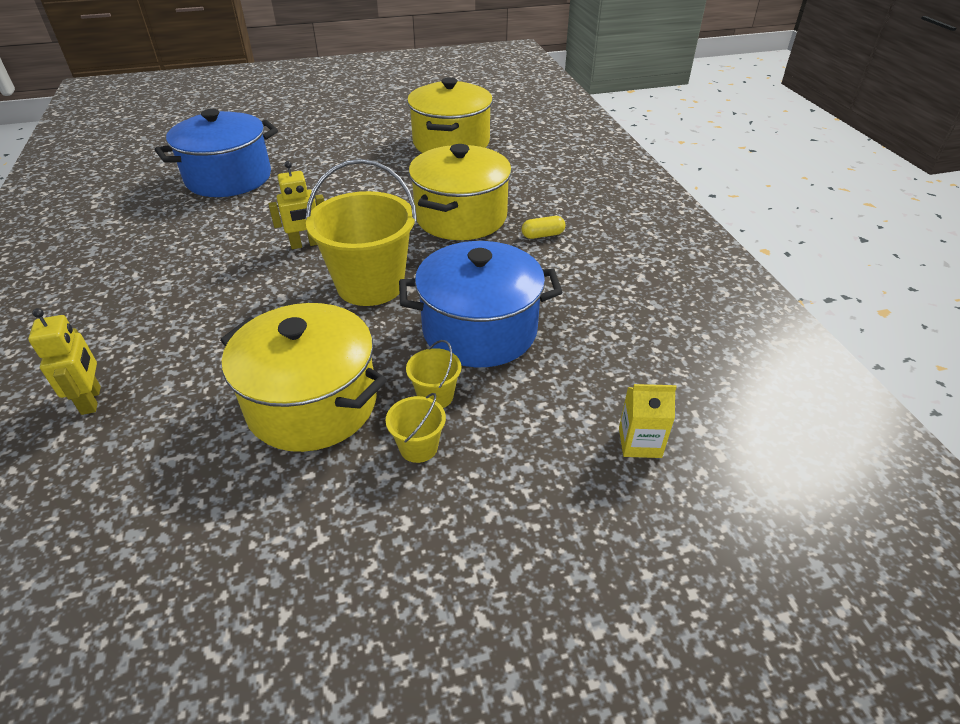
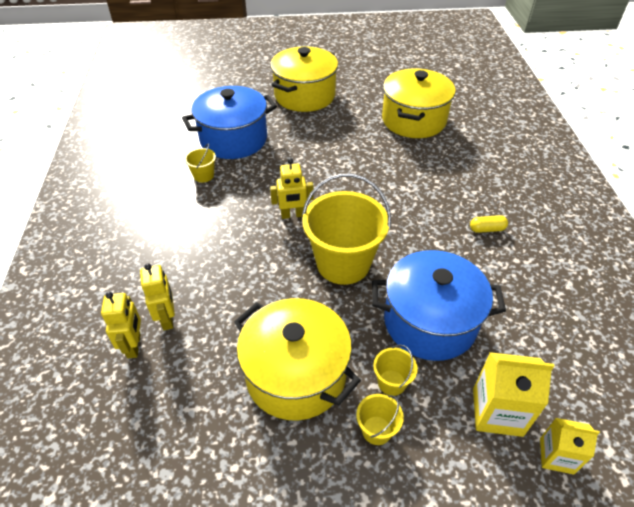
camera: 10 degrees right, 5 degrees up
(139, 366) = (167, 318): none -> yellow robot
(189, 216) = (203, 175): none -> yellow bucket
(461, 217) = (419, 202): yellow pot -> yellow pot (304, 96)
(566, 408) = (497, 412): none -> yellow carton

